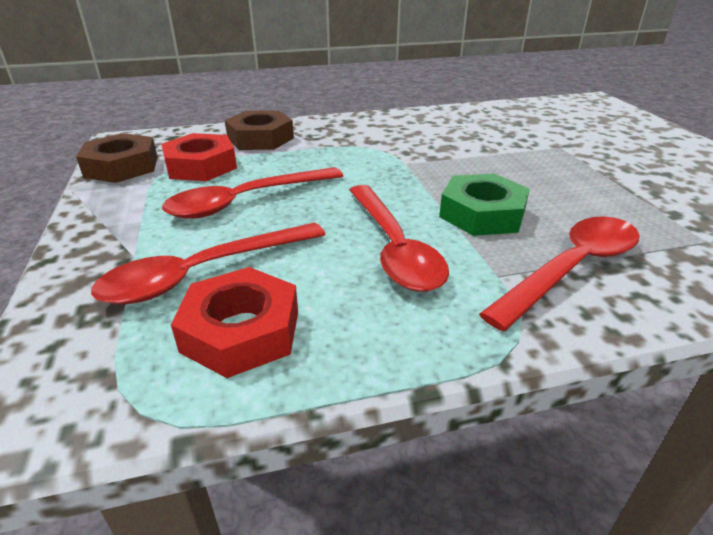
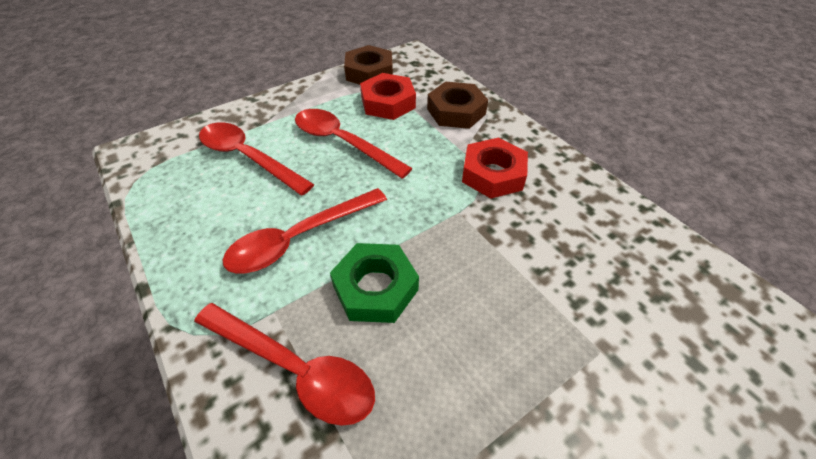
camera: 70 degrees right, 15 degrees up
(241, 331) = (194, 193): red nut -> red nut (493, 174)

